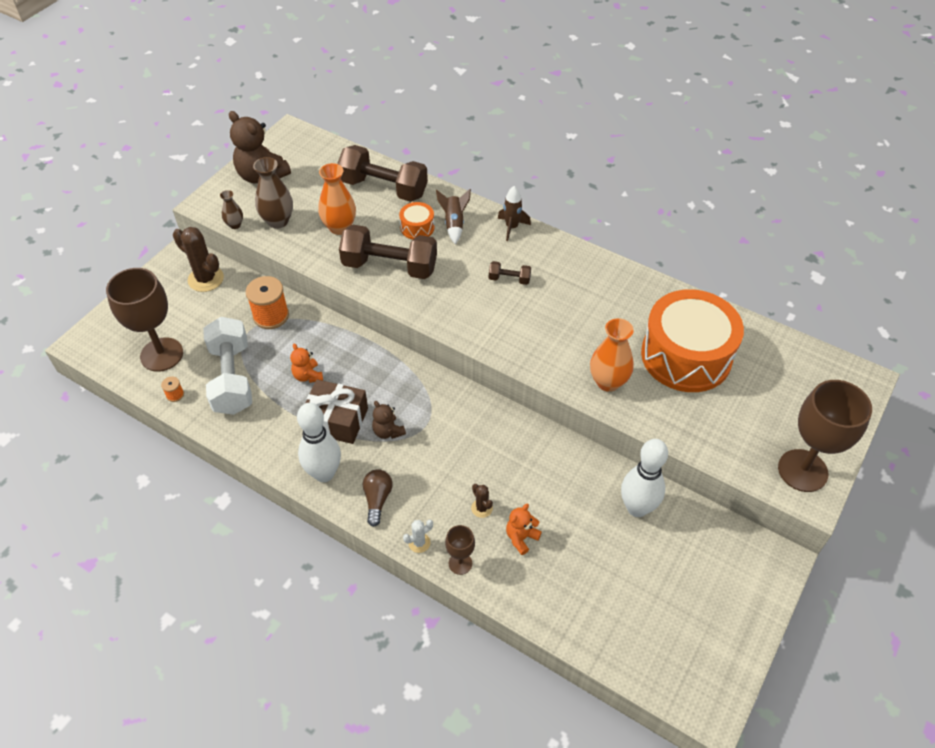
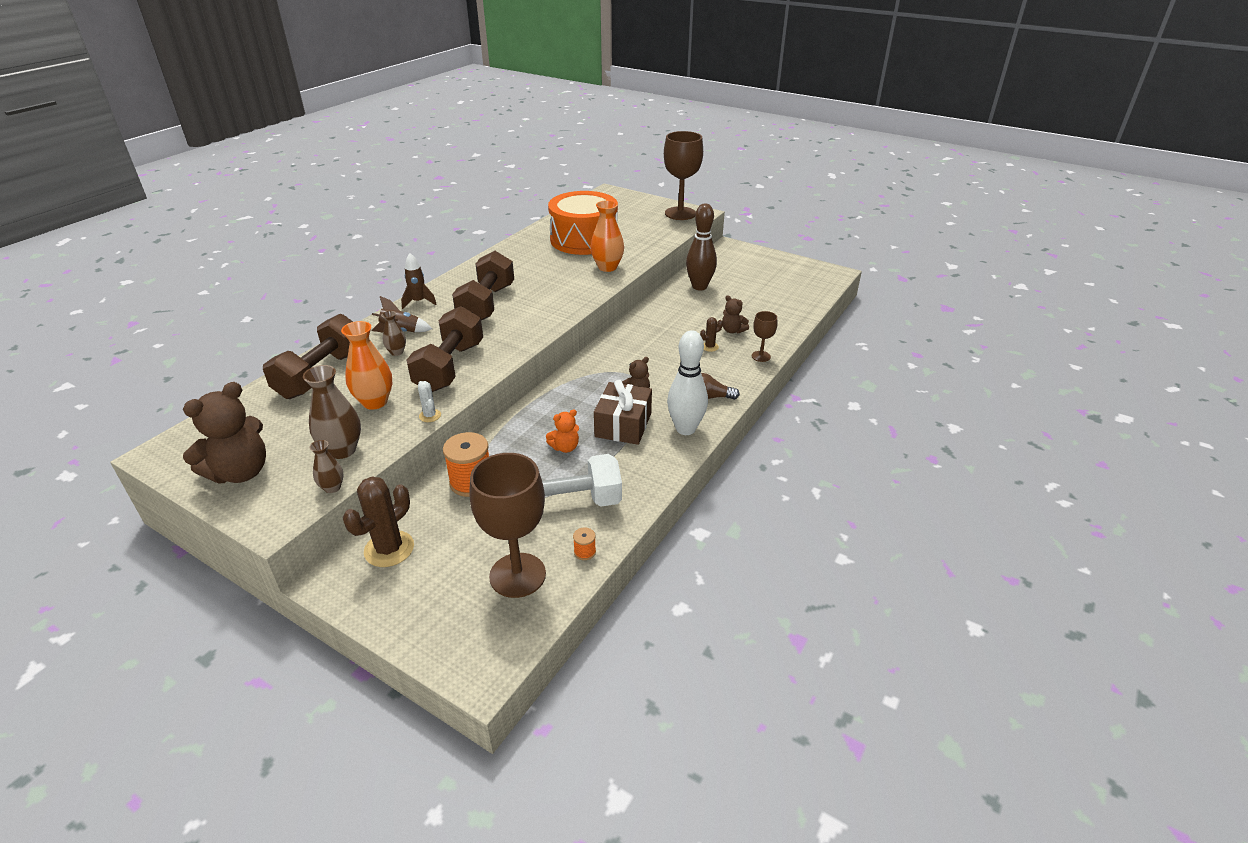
camera: 90 degrees left, 15 degrees down
(417, 227) = (397, 352): orange drum -> brown vase
(419, 543) = (747, 375): white cactus -> white cactus (430, 416)
(509, 279) = (487, 304): brown dumbbell -> brown dumbbell, size x2.25
(521, 537) = (732, 330): orange teddy bear -> brown teddy bear
(637, 508) = (699, 287): white bowling pin -> brown bowling pin

